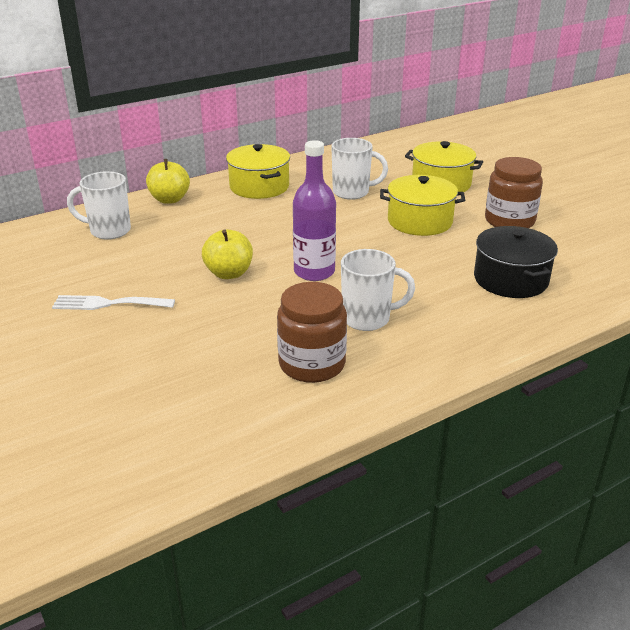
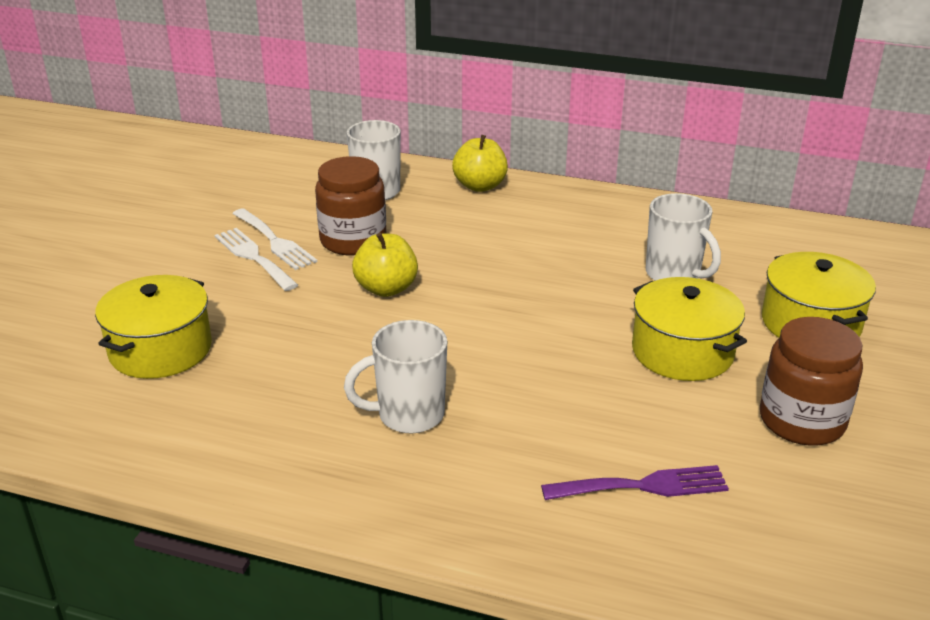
camera: 50 degrees right, 0 degrees up
(103, 288) = (275, 241): none -> white fork
(259, 187) = (588, 216): yellow pot -> yellow pot (160, 349)
(312, 364) = (279, 419): brown jar -> brown jar (353, 241)
(314, 272) = (458, 335): purple bottle -> none
(368, 319) = (408, 415): white mug -> white mug turned 120 degrees clockwise
(511, 279) = (643, 486): black pot -> purple fork

